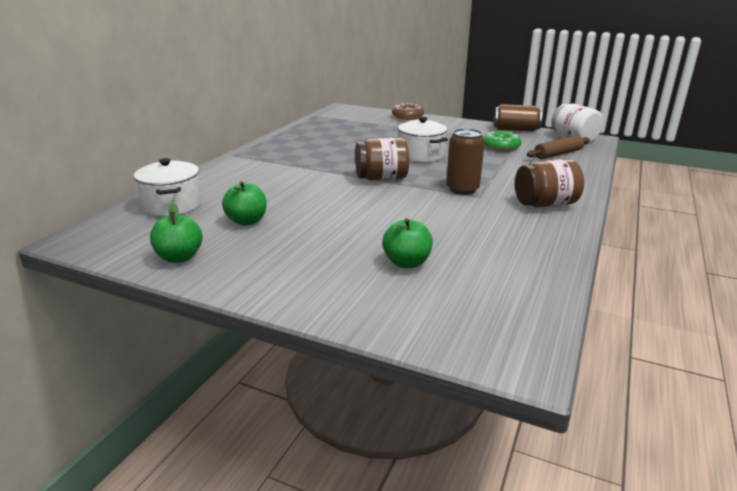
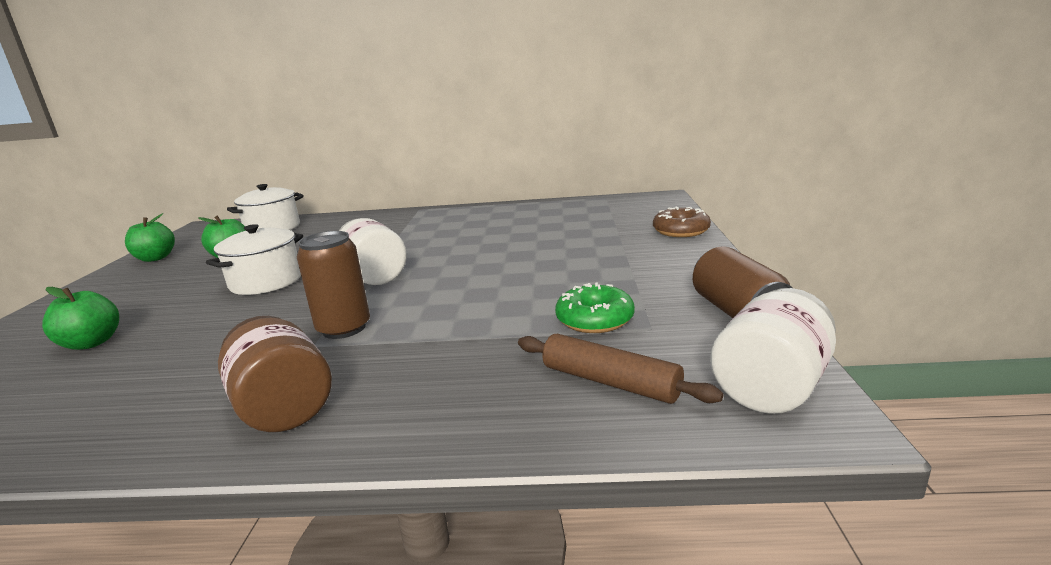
camera: 70 degrees right, 5 degrees down
(381, 178) = (374, 276): brown jar -> white jar
(421, 155) = (486, 276): white pot -> white pot (266, 281)

